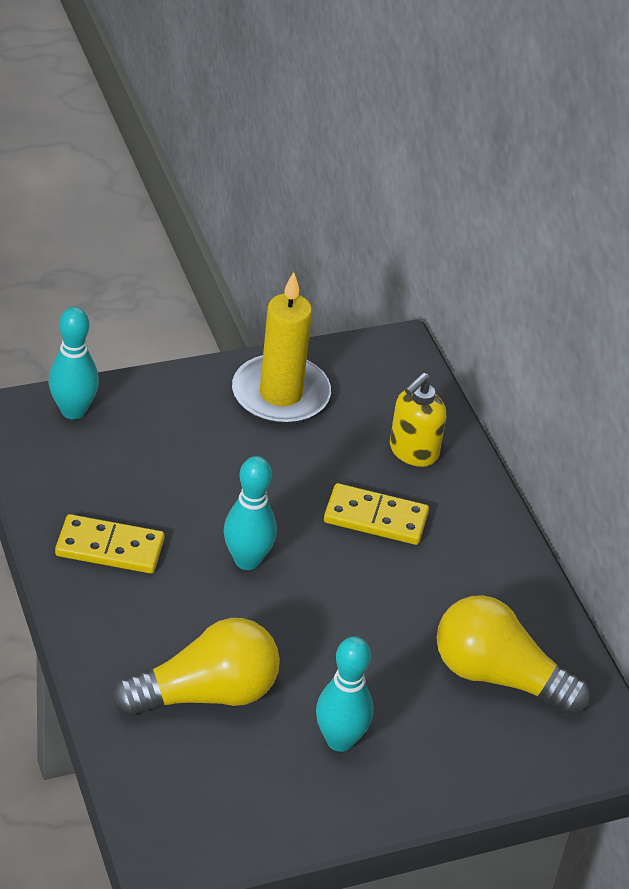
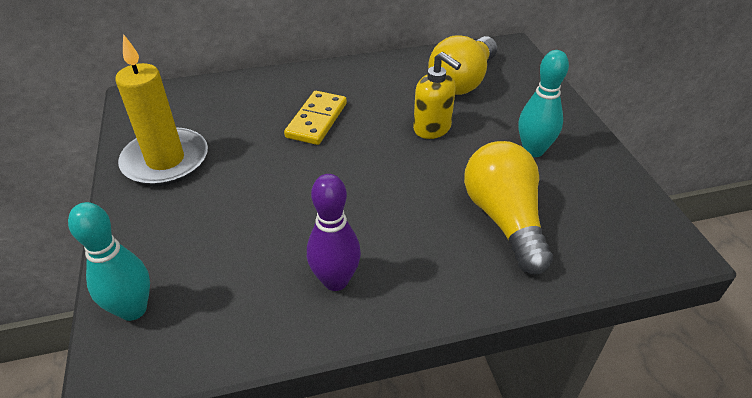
camera: 80 degrees left, 0 degrees up
(110, 548) = (335, 280): yellow domino -> purple bowling pin
(247, 560) = (356, 189): turquoise bowling pin -> none
(413, 452) = (252, 99): yellow soap dispenser -> yellow soap dispenser (432, 128)

